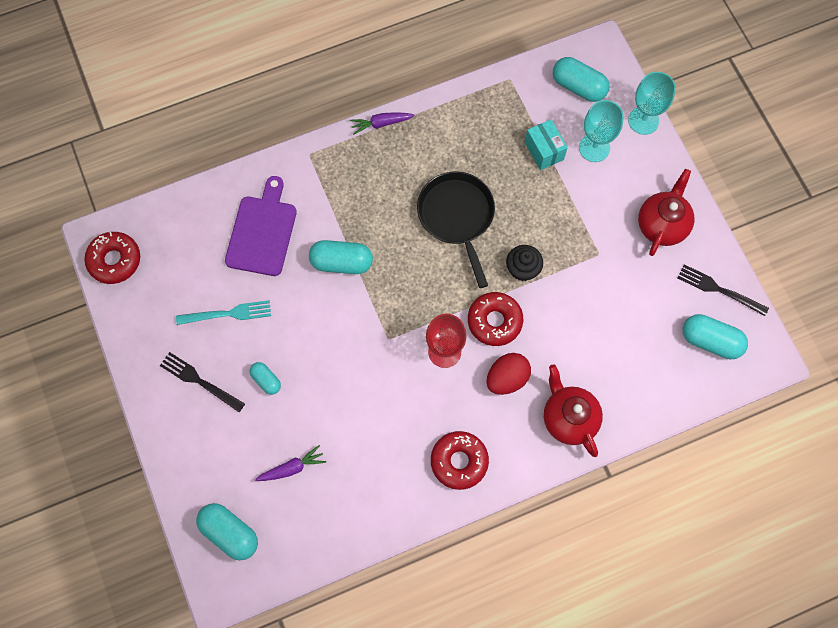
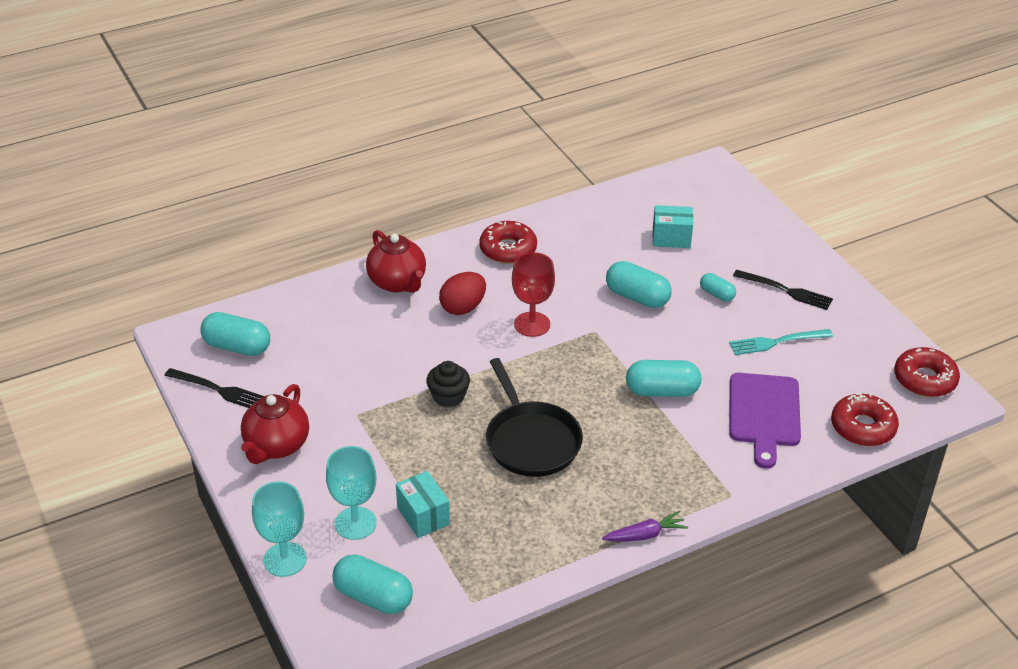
camera: 175 degrees right, 30 degrees down
(230, 533) = (716, 198): turquoise capsule -> turquoise capsule (637, 297)
(292, 468) = (671, 238): purple carrot -> turquoise box
(494, 321) = (479, 350): red donut -> red donut (863, 427)

